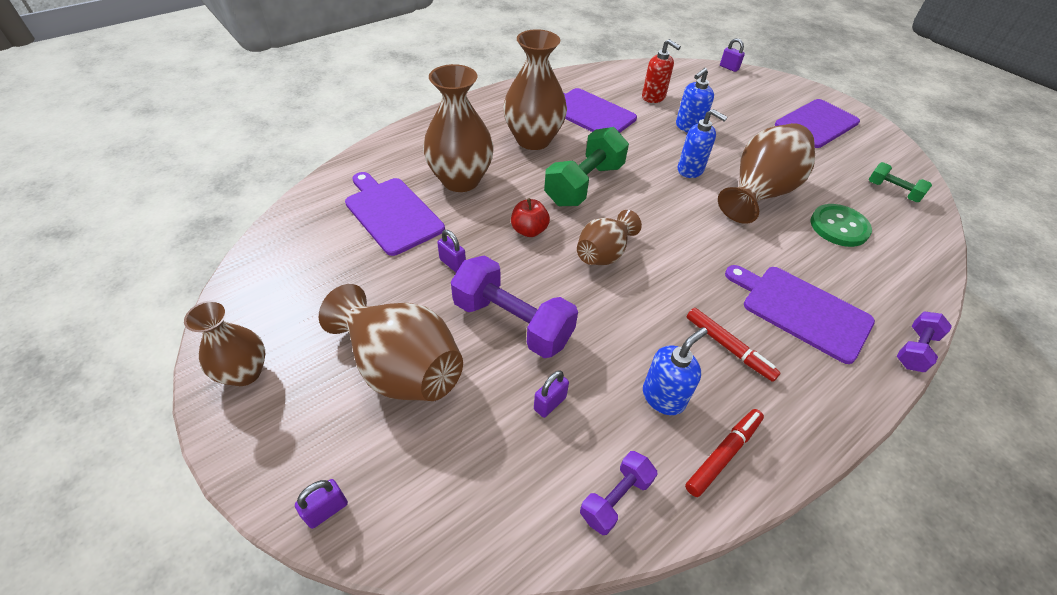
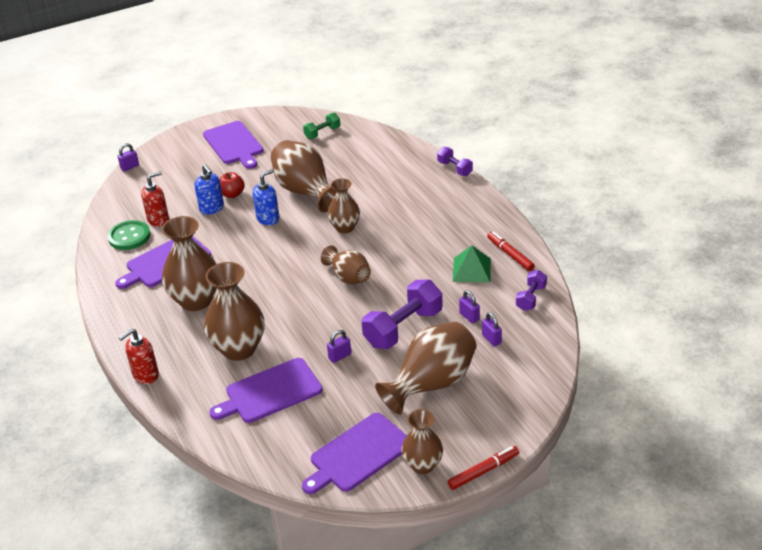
camera: 75 degrees left, 10 degrees down
(326, 510) = (527, 413): purple padlock -> purple padlock (491, 339)
(419, 127) = (145, 375): none -> red soap dispenser
(529, 230) = (314, 313): red apple -> red apple (232, 194)
(584, 184) = (268, 277): green dumbbell -> none
(615, 498) = (531, 298): purple dumbbell -> purple dumbbell turned 60 degrees clockwise
(663, 397) = (471, 270): blue soap dispenser -> green pyramid
(703, 238) = (345, 227): none -> brown vase
(728, 347) = (441, 237): red marker -> red marker (483, 471)
(801, 310) = (418, 201): purple cutting board -> purple cutting board (358, 454)
(839, 227) = (350, 166): green button -> green button (129, 236)

